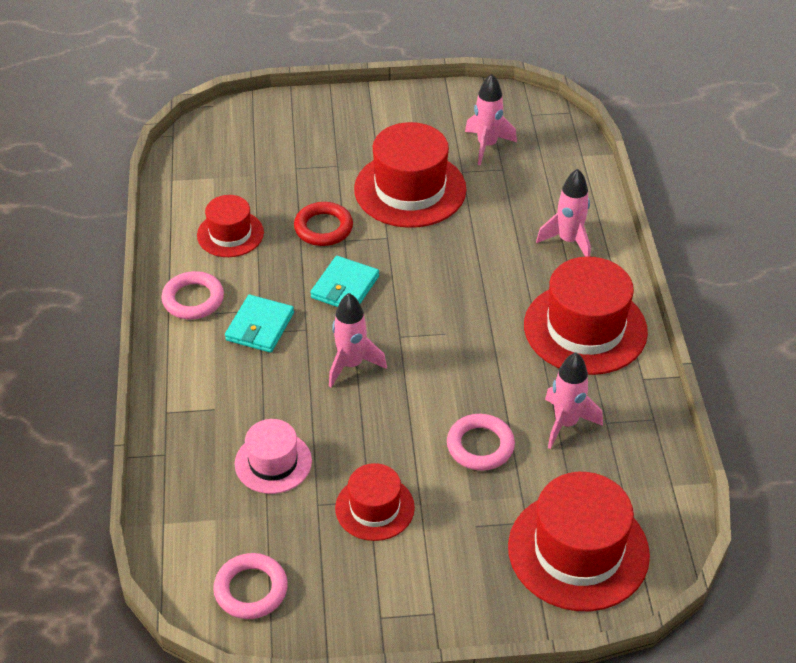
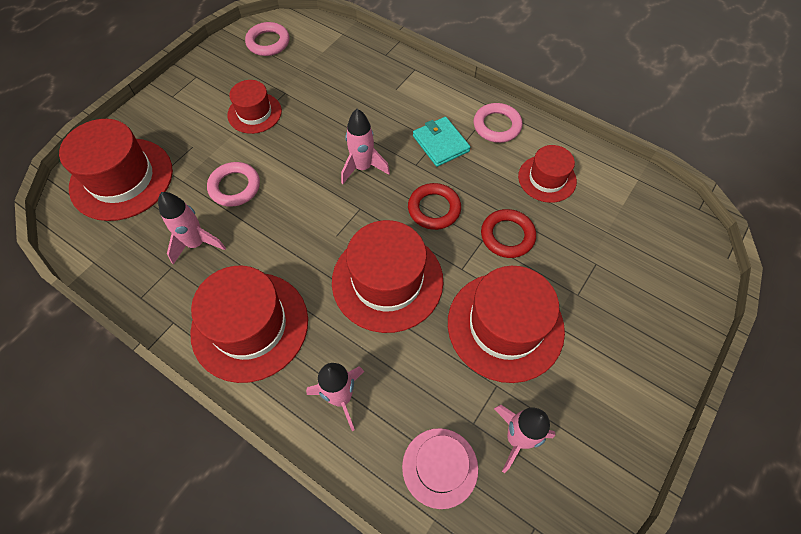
camera: 130 degrees right, 15 degrees up
(273, 462) = (331, 91): pink hat -> pink hat (440, 467)
(345, 287) = (434, 209): turquoise wallet -> red ring
(449, 273) = (387, 280): none -> red hat

